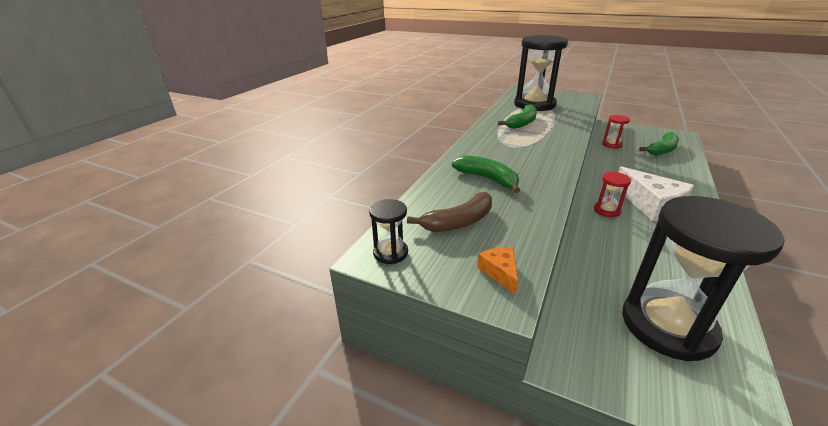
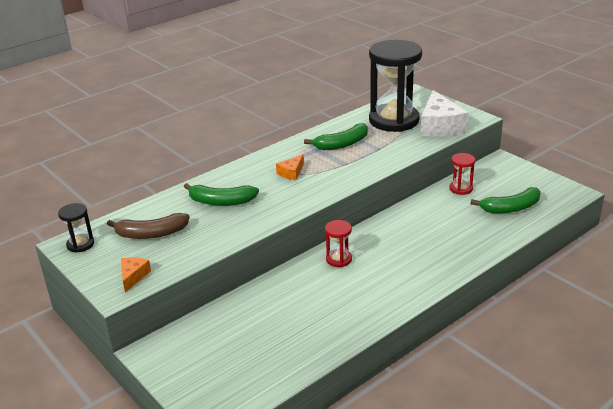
camera: 25 degrees right, 0 degrees up
(487, 179) = (221, 201): green banana -> green banana turned 120 degrees clockwise
(514, 147) = (291, 173): none -> orange cheese
(651, 205) = (391, 265): white cheese -> white cheese (439, 126)
(667, 326) = (250, 355): black hourglass -> none

